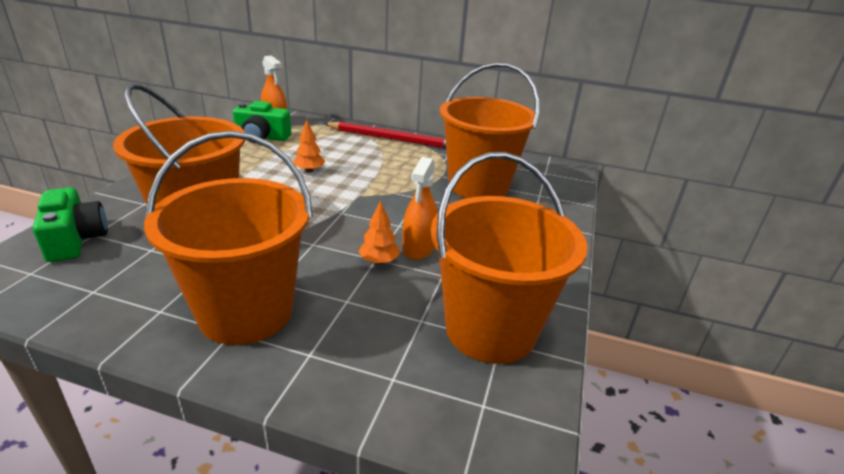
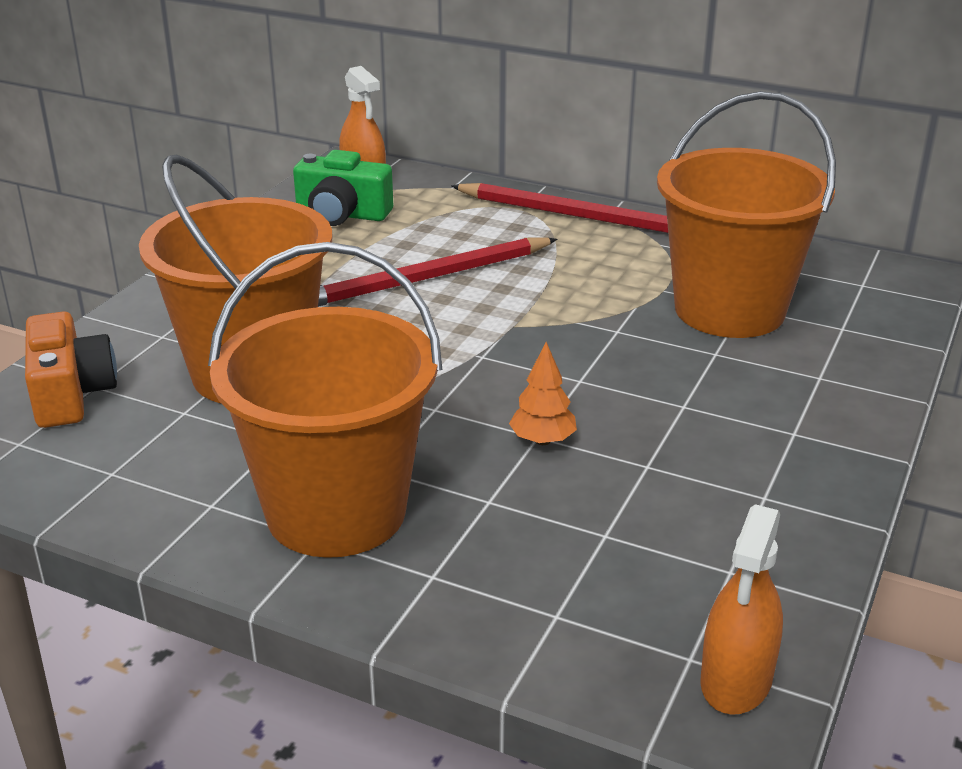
camera: 10 degrees right, 0 degrees up
(75, 239) = (70, 393): green camera -> orange camera
(309, 170) = (427, 279): orange tree -> red pencil
(418, 247) = (611, 419): orange spray bottle -> orange spray bottle (736, 680)
(490, 329) = (716, 553): orange bucket -> none

